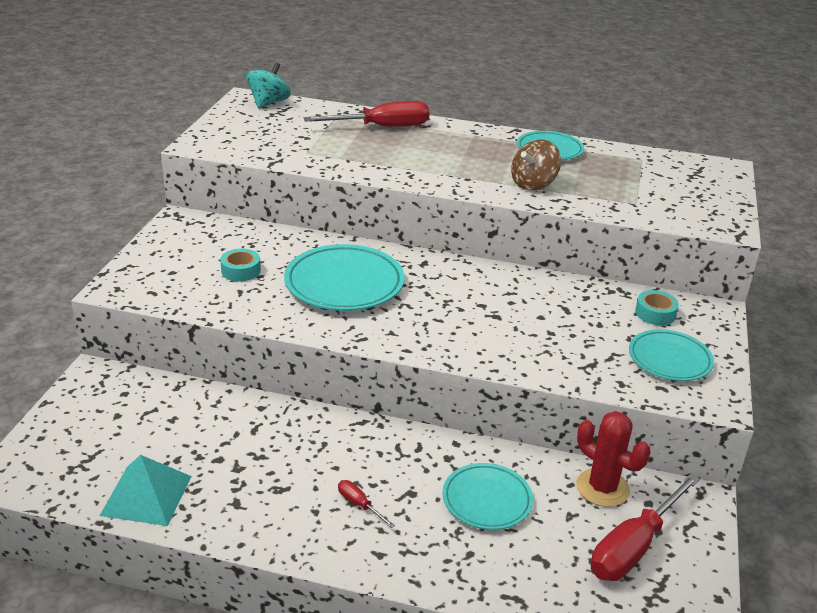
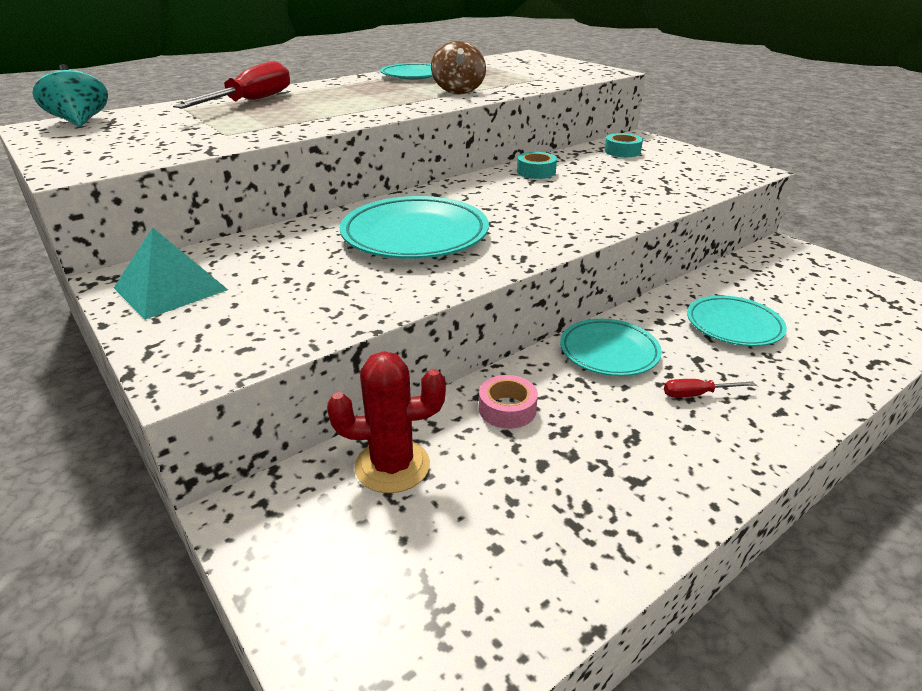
camera: 50 degrees left, 0 degrees up
(146, 495) = (563, 558): turquoise pyramid -> turquoise pyramid (170, 288)
(241, 270) = (299, 277): turquoise tape -> turquoise tape (536, 172)
(259, 424) = (507, 409): none -> pink tape
(602, 488) = (750, 273): red cactus -> red cactus (392, 466)
(634, 547) = (829, 288): red screwdriver -> none
(669, 359) = (686, 165): turquoise plate -> turquoise plate (609, 352)

